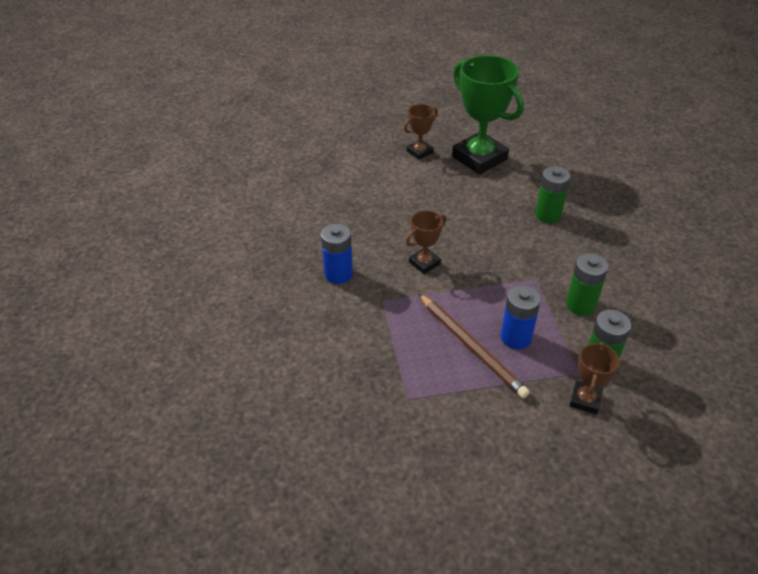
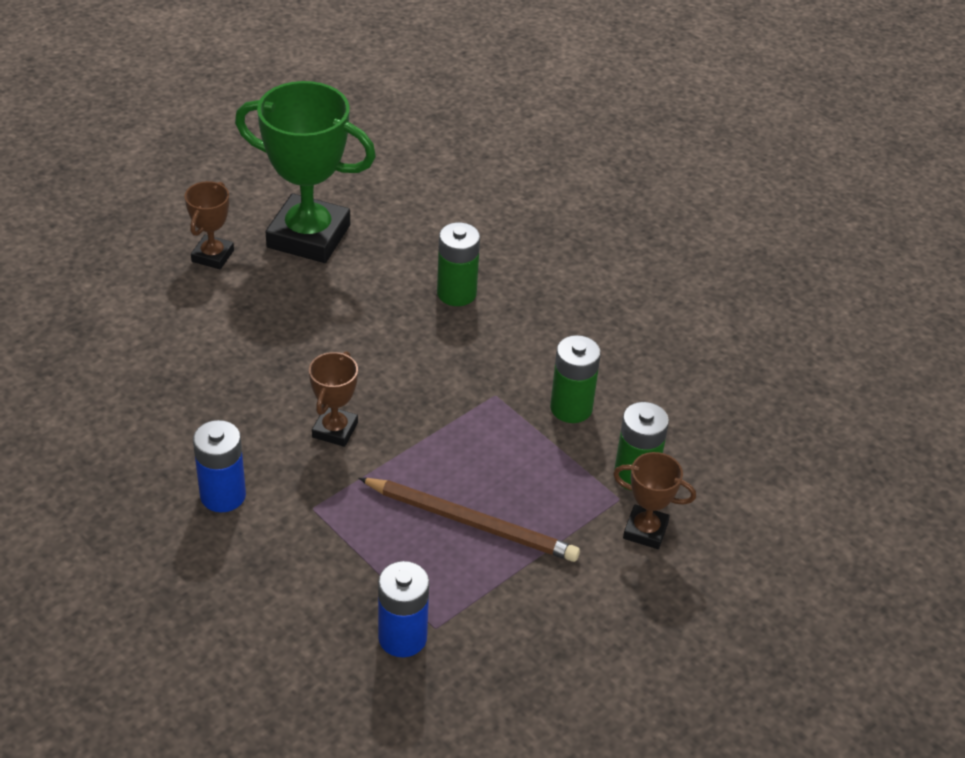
camera: 35 degrees left, 0 degrees up
(516, 337) = (519, 486): blue battery -> blue battery (402, 637)
(585, 400) = (645, 530): brown trophy -> brown trophy turned 60 degrees counterclockwise

